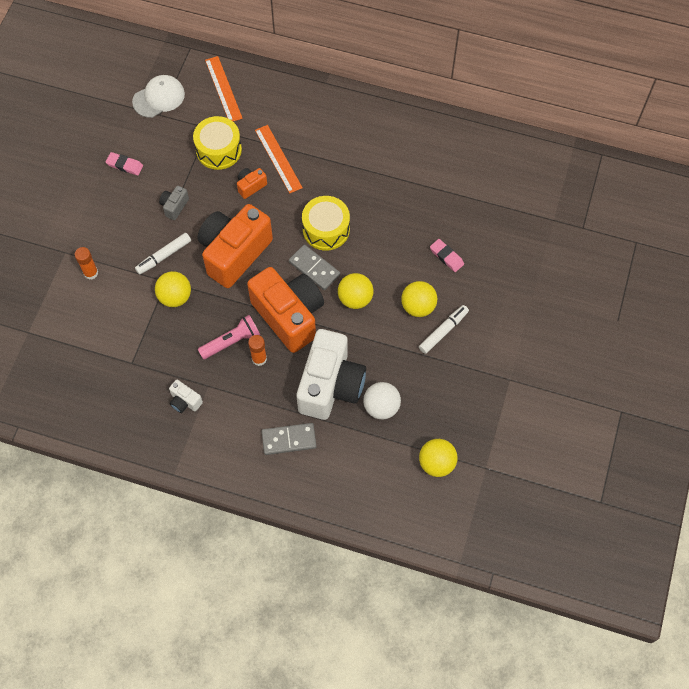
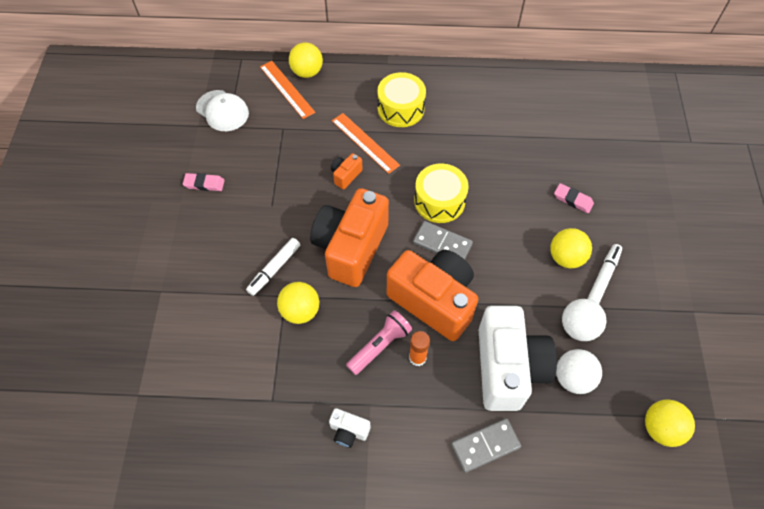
camera: 15 degrees left, 5 degrees down
(91, 273) = (196, 307): orange glue stick -> none
(159, 98) = (222, 111): white cap -> white cap turned 90 degrees clockwise
(174, 206) = (270, 214): grey camera -> none
(219, 150) = (300, 147): yellow drum -> yellow drum (401, 108)
(355, 298) = (497, 265): yellow ball -> yellow ball (307, 72)
(403, 368) = (578, 328): none -> white ball

